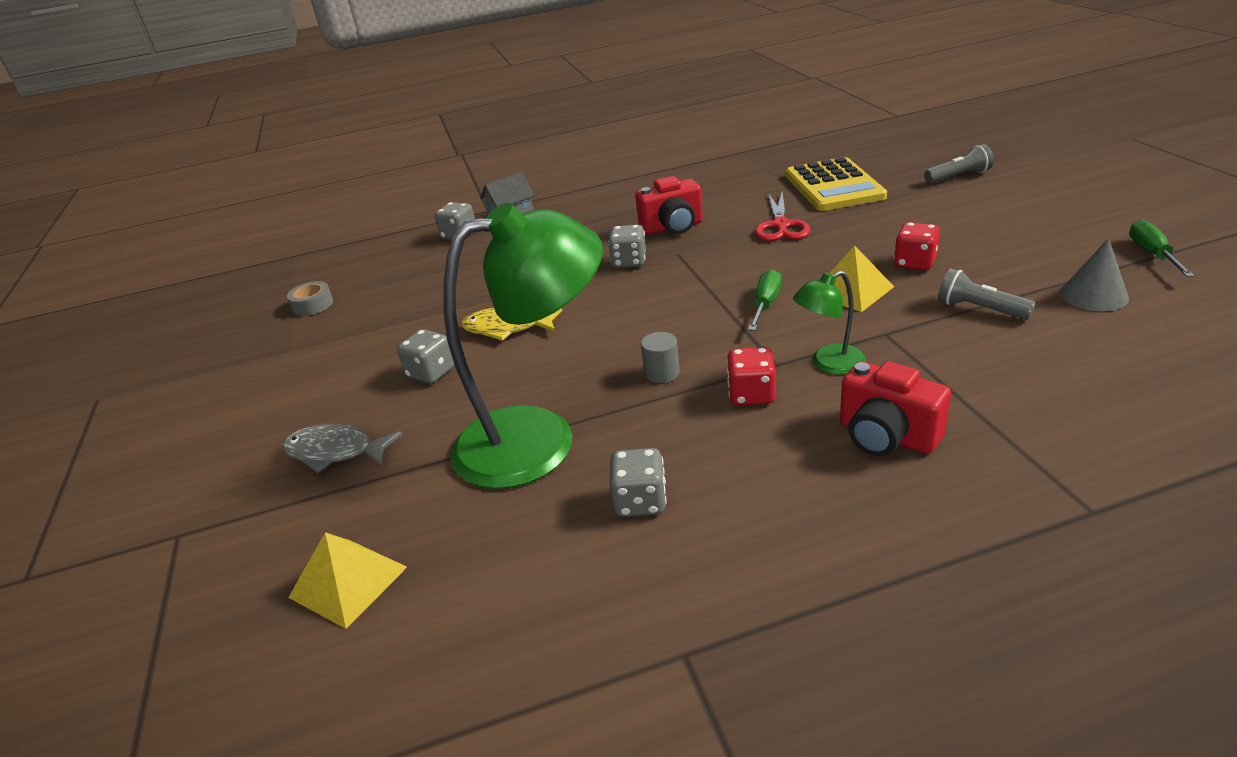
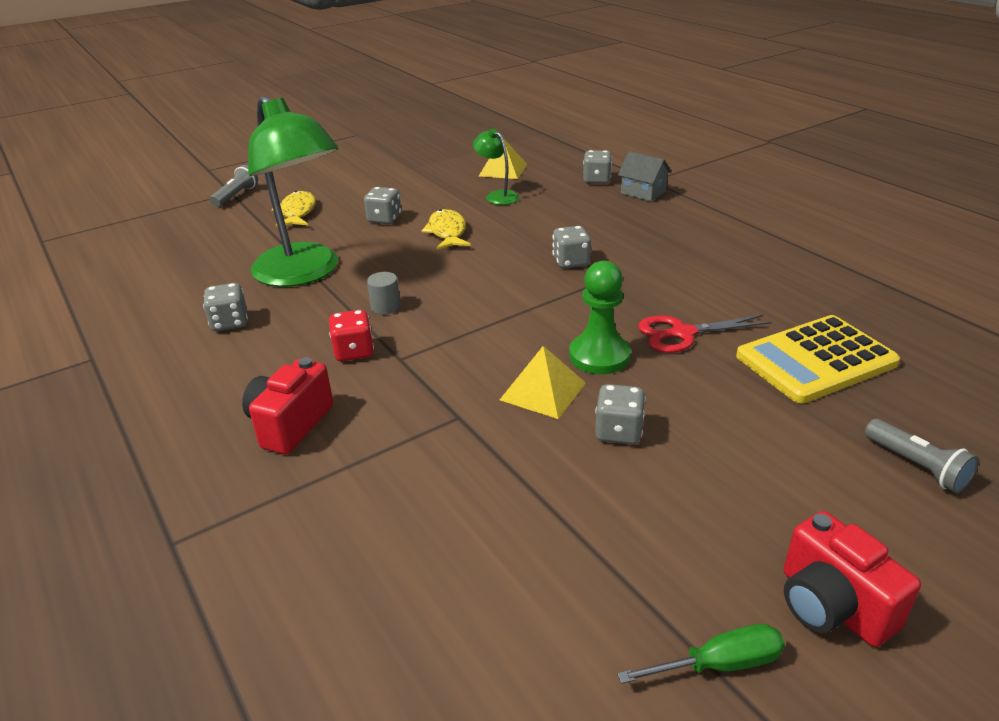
camera: 70 degrees right, 0 degrees up
(313, 305) = (471, 158): grey tape -> none
(335, 452) = (297, 212): grey fish -> yellow fish
(348, 582) = (182, 246): yellow pyramid -> yellow pyramid (503, 170)
(672, 227) = (652, 272): red camera -> red camera (832, 606)
(765, 304) = (504, 342): green screwdriver -> none
(804, 262) = (599, 356): none -> green pawn
(829, 364) = (401, 387): green lamp -> green lamp (497, 196)
(915, 263) = (618, 432): red dice -> grey dice
(979, 309) = (518, 481): grey flashlight -> grey flashlight (236, 196)
(1093, 295) = (571, 583): grey cone -> none

